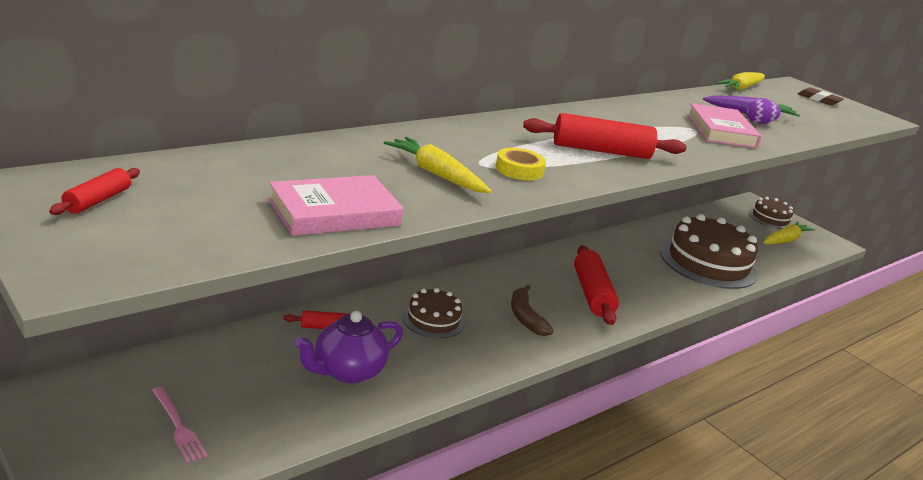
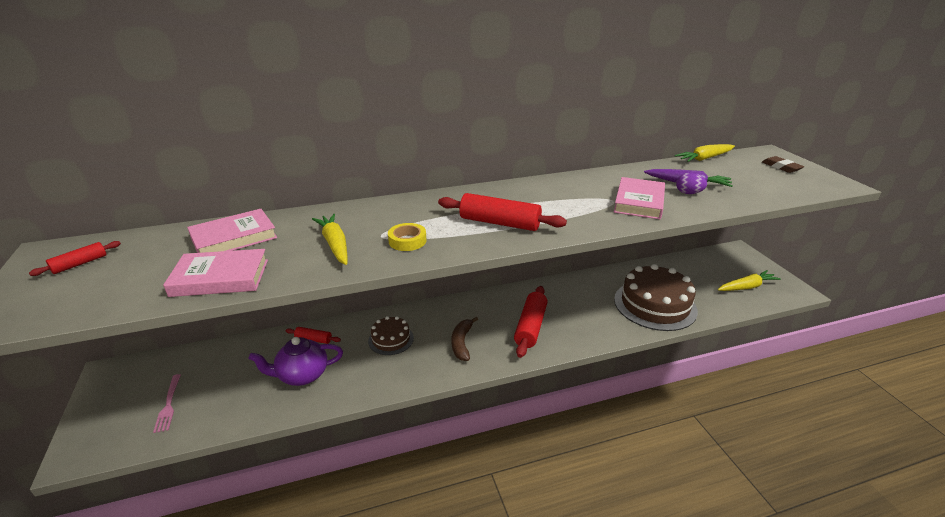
camera: 25 degrees right, 5 degrees up
(290, 167) = (234, 238): none -> pink book
(770, 218) = (745, 265): brown cake -> none

